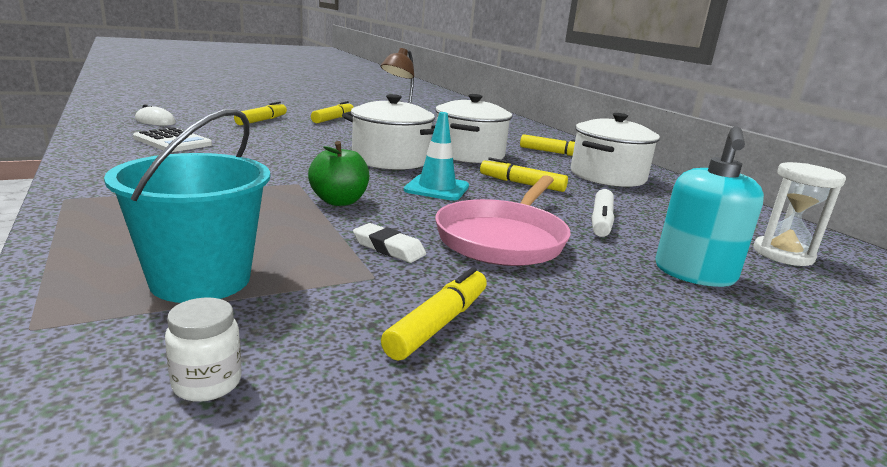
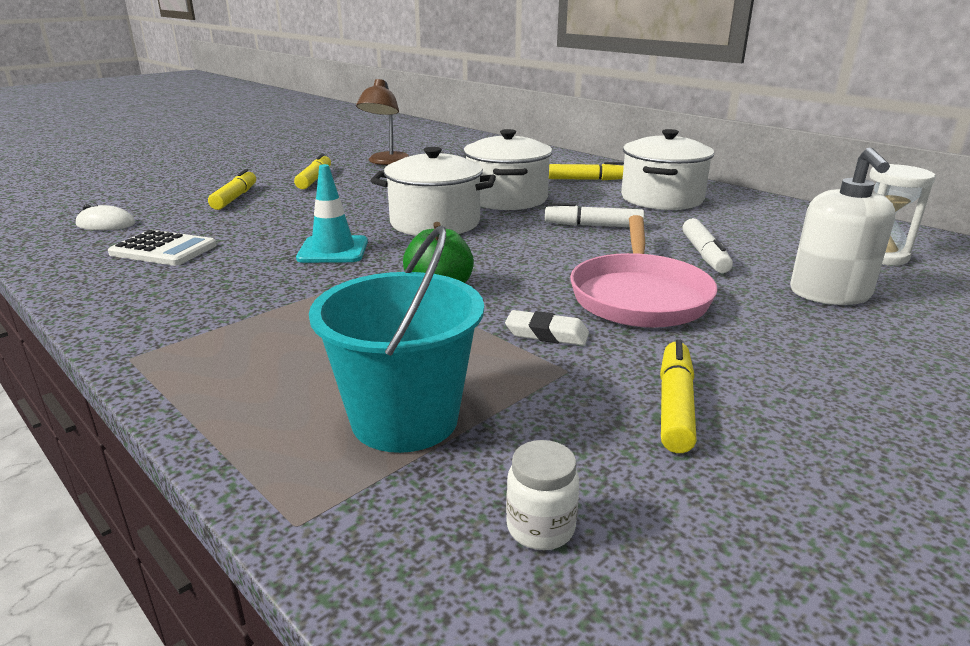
camera: 15 degrees left, 5 degrees up
(437, 188) = (519, 250): turquoise traffic cone -> turquoise traffic cone (333, 250)
(522, 184) = (593, 226): yellow marker -> white marker
(694, 273) = (829, 294): turquoise soap dispenser -> white soap dispenser

